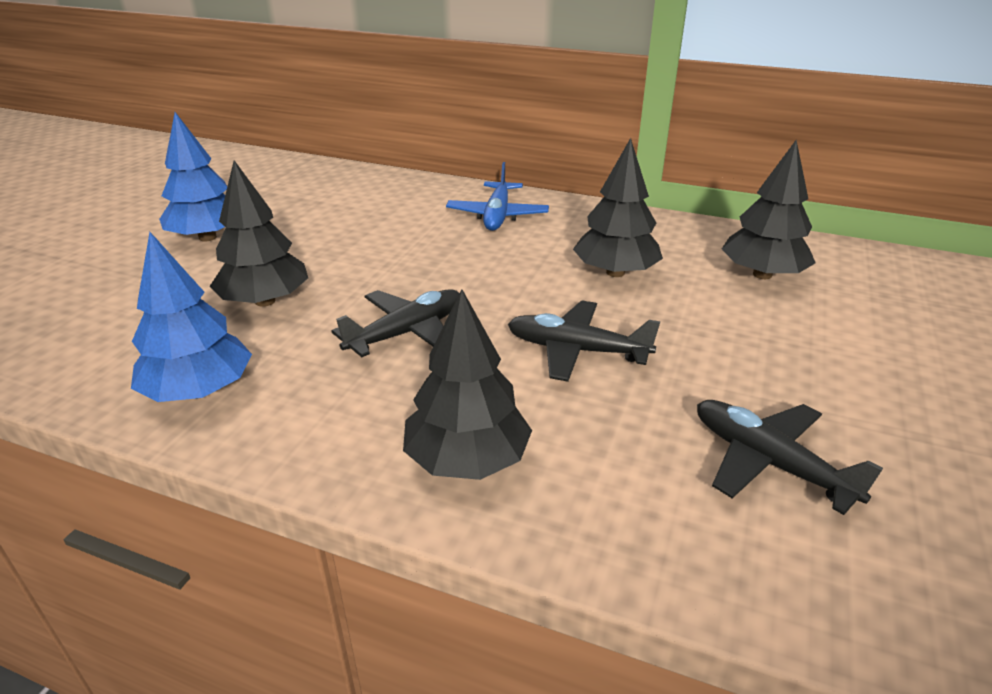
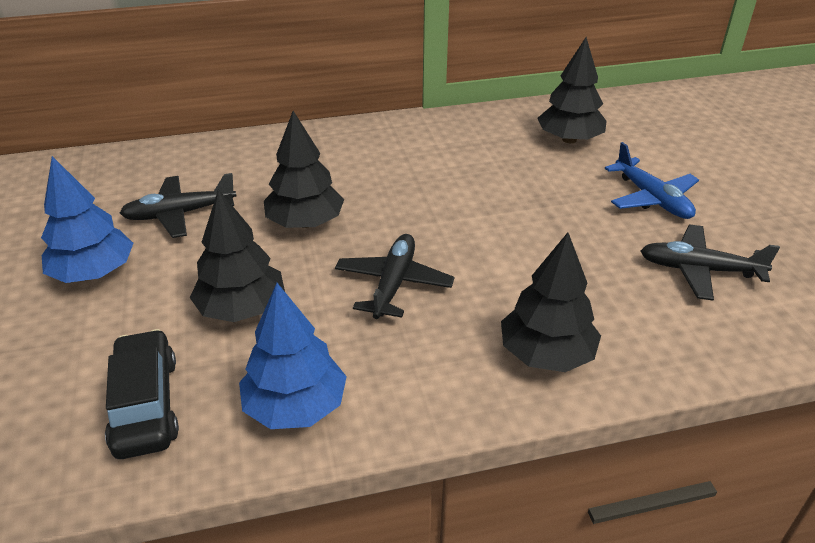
camera: 35 degrees left, 5 degrees up
(112, 338) = (146, 404): none -> black car
(497, 216) = (336, 154): blue plane -> blue plane (652, 199)
(576, 350) = (522, 245): black plane -> black plane (179, 214)
(615, 272) = (479, 173): black tree -> black tree (305, 223)

